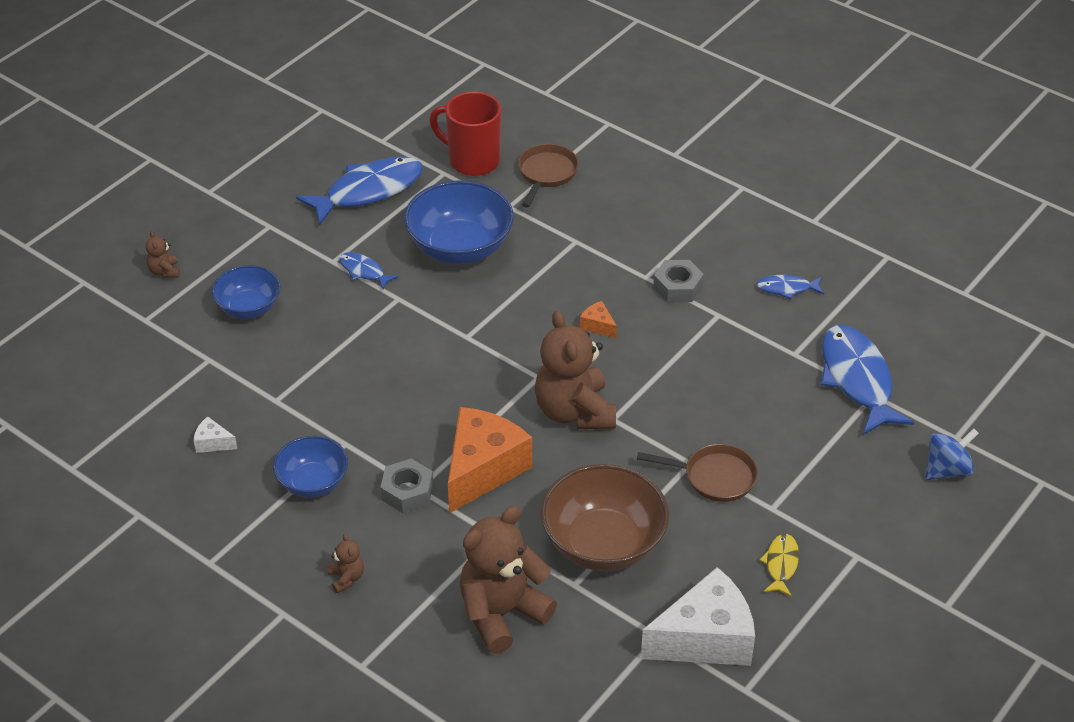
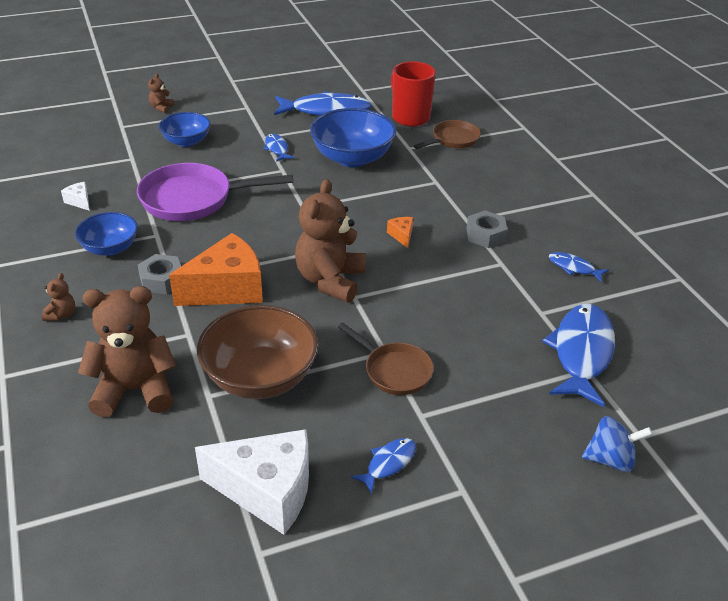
camera: 30 degrees right, 5 degrees down
(338, 381) = (193, 199): none -> purple pan
(781, 564) = (388, 463): yellow fish -> blue fish

